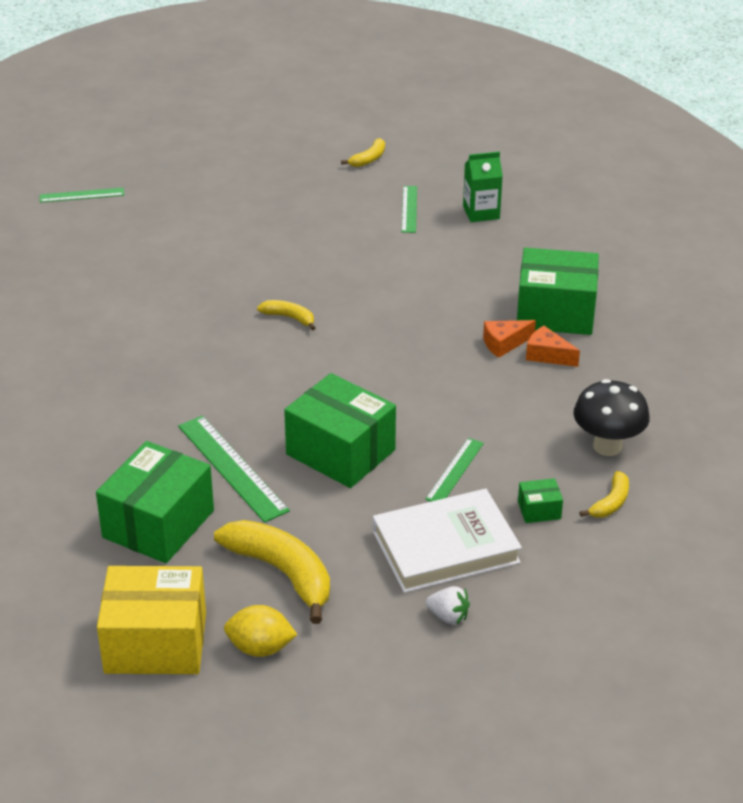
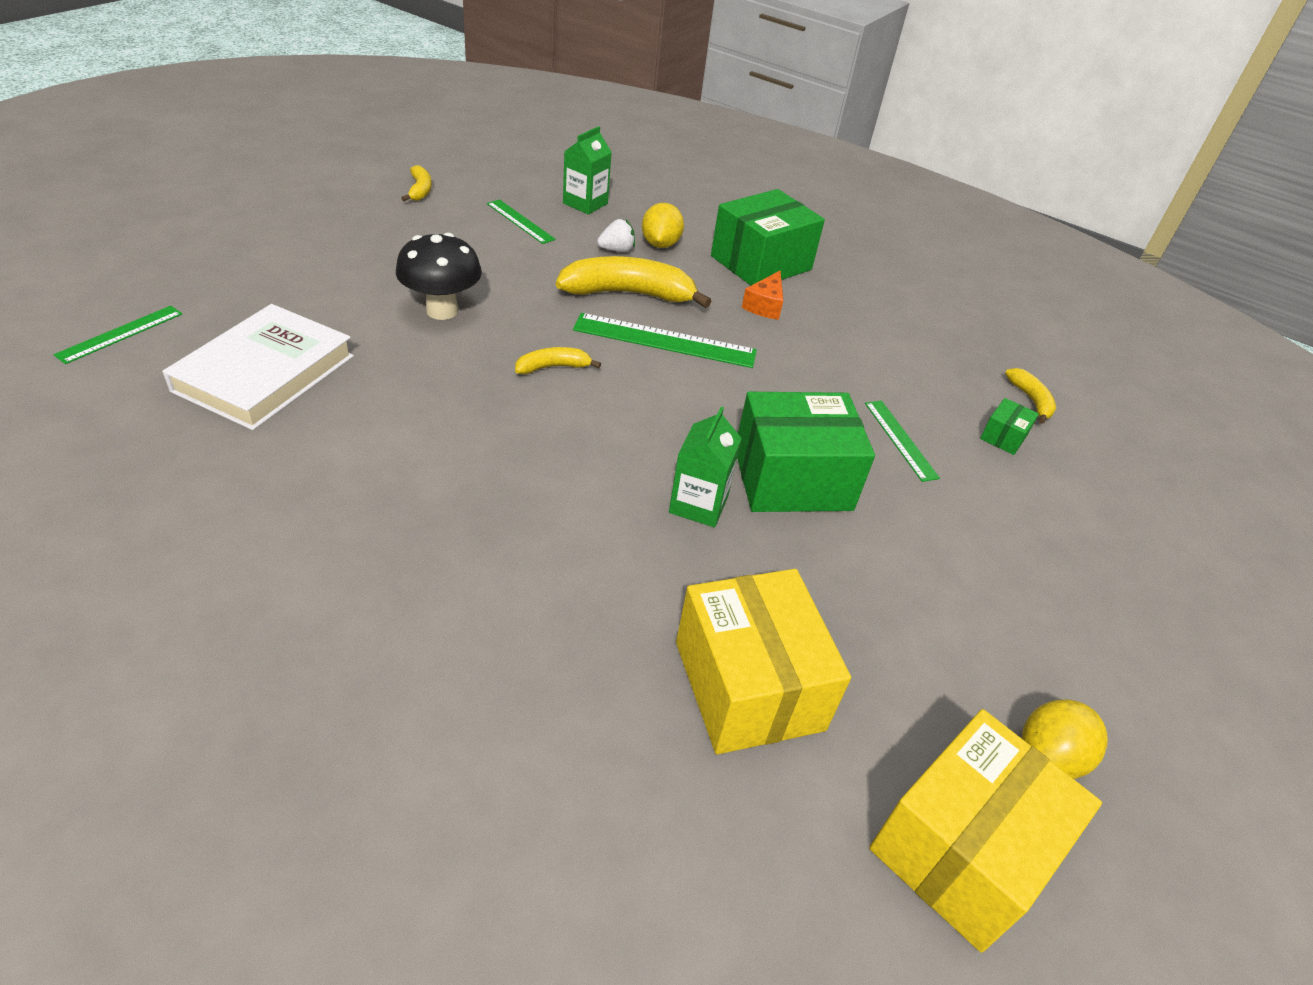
camera: 50 degrees left, 5 degrees up
(158, 524) = (748, 685): green box -> yellow box
(232, 468) = (724, 561): green ruler -> green ruler (665, 340)
(261, 434) = (698, 504): none -> green carton
(282, 573) = (936, 648): yellow banana -> yellow banana (628, 294)
(445, 547) = (1002, 518): white book -> white book (265, 373)
(448, 616) = (1106, 586): white strawberry -> white strawberry (616, 250)
(493, 266) = (660, 244): none -> yellow lemon
(547, 355) = (808, 300): orange cheese -> none
(607, 446) = (957, 354): black mushroom -> black mushroom (442, 311)

